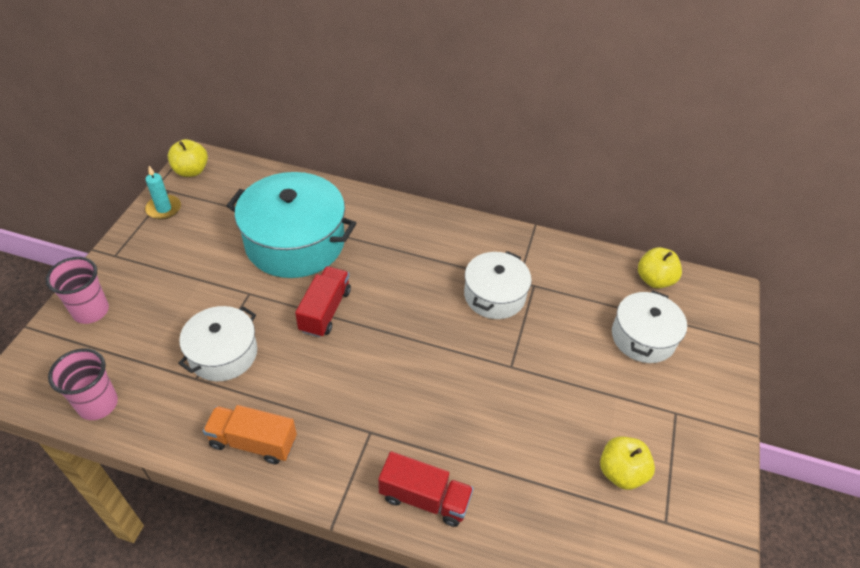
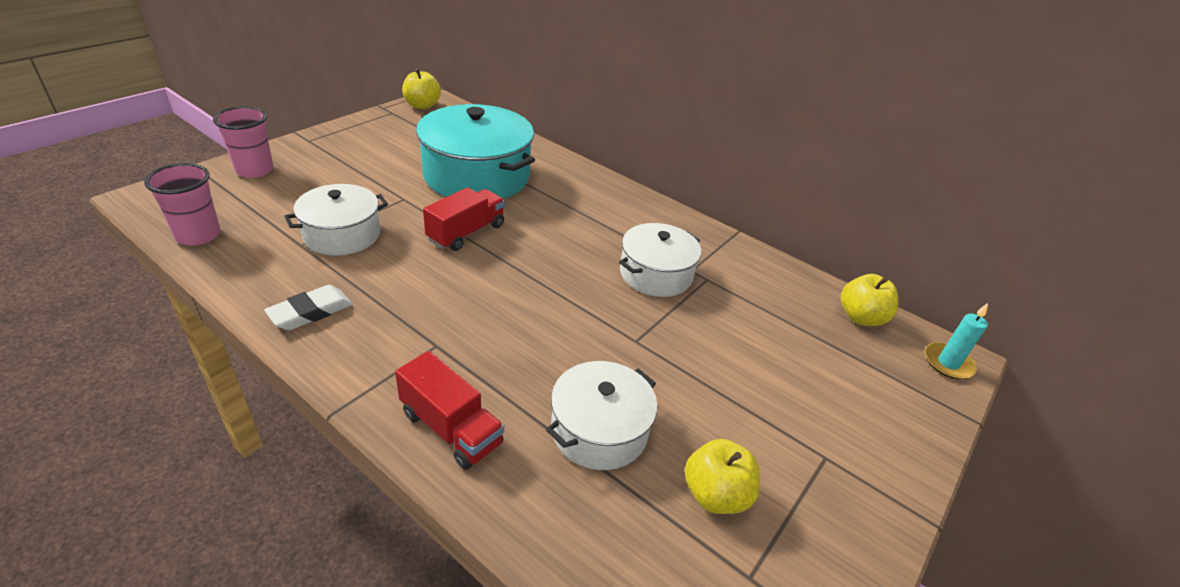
camera: 20 degrees right, 10 degrees down
(164, 209) = (377, 122): turquoise candle -> turquoise candle (948, 363)
(253, 442) = (311, 312): orange truck -> white eraser
(643, 337) = (818, 366): white pot -> white pot (599, 430)

